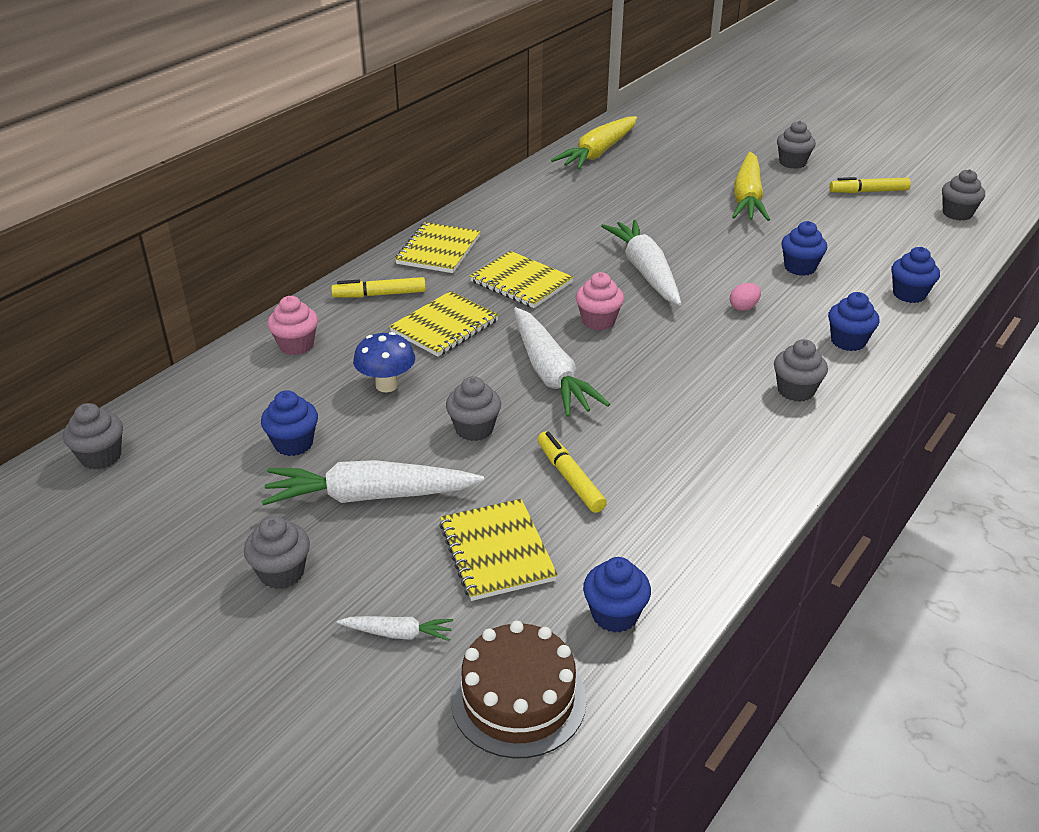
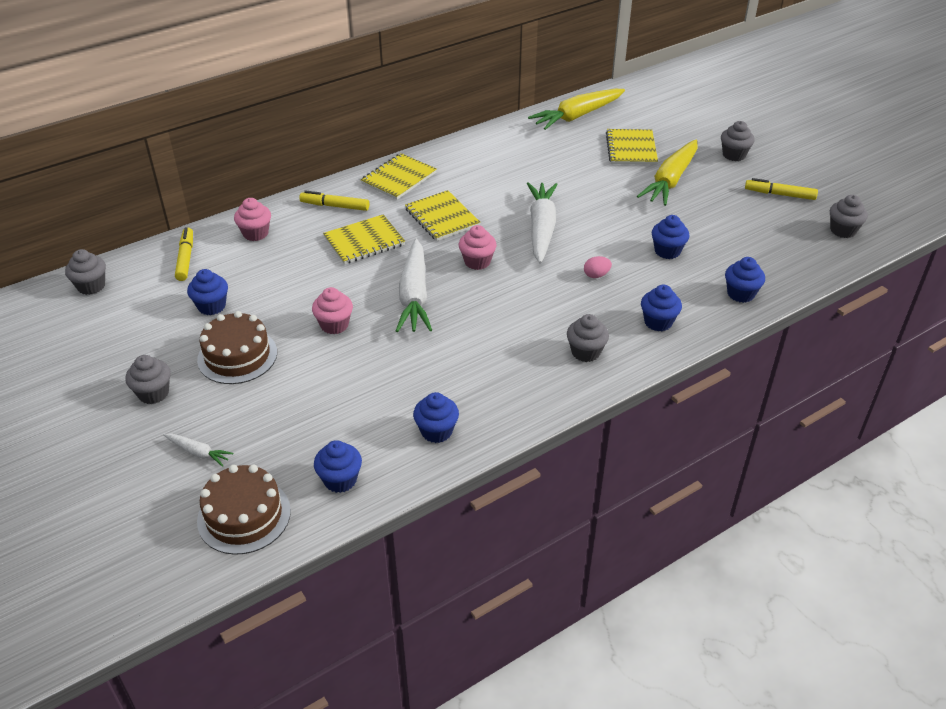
camera: 20 degrees right, 5 degrees up
(370, 496) = (237, 356): white carrot -> brown cake
(386, 385) = (297, 278): blue mushroom -> none
(474, 429) = (334, 325): grey cupcake -> pink cupcake
(496, 551) = (293, 416): yellow notebook -> yellow notebook (631, 149)
(570, 478) = (375, 377): yellow marker -> yellow marker (186, 258)
(692, 522) = (436, 431): none -> blue cupcake

